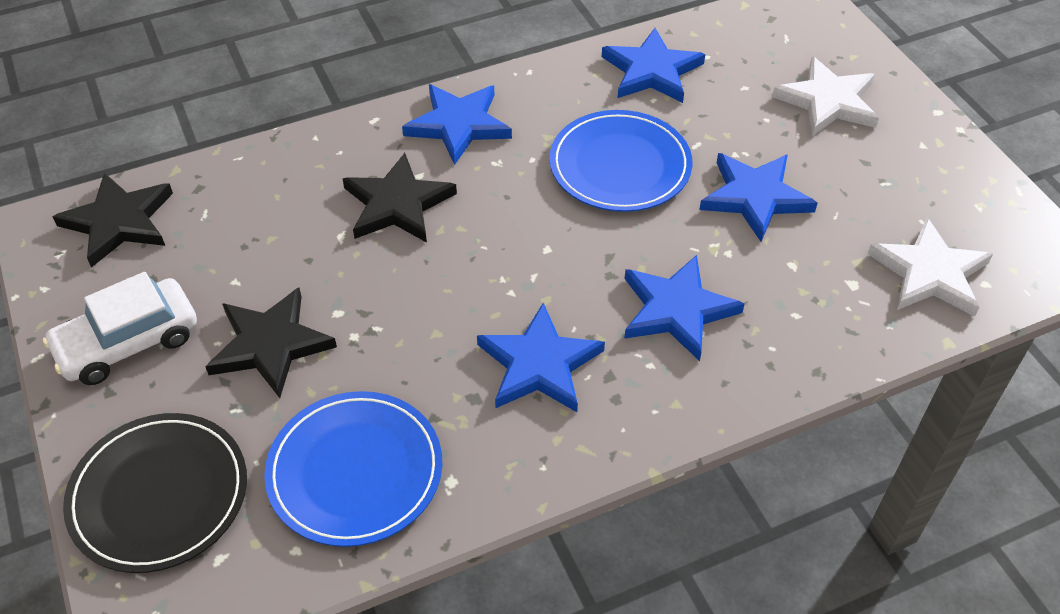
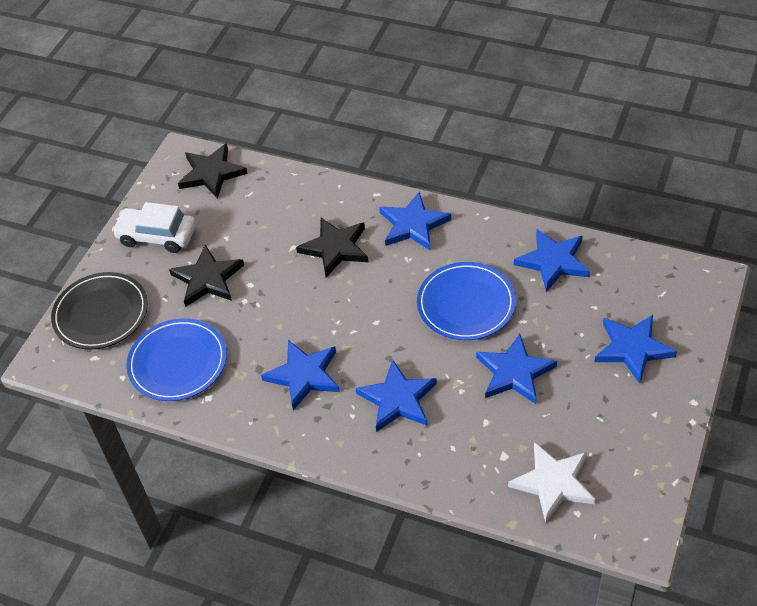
camera: 50 degrees right, 0 degrees up
(828, 101) = (633, 349): white star -> blue star

